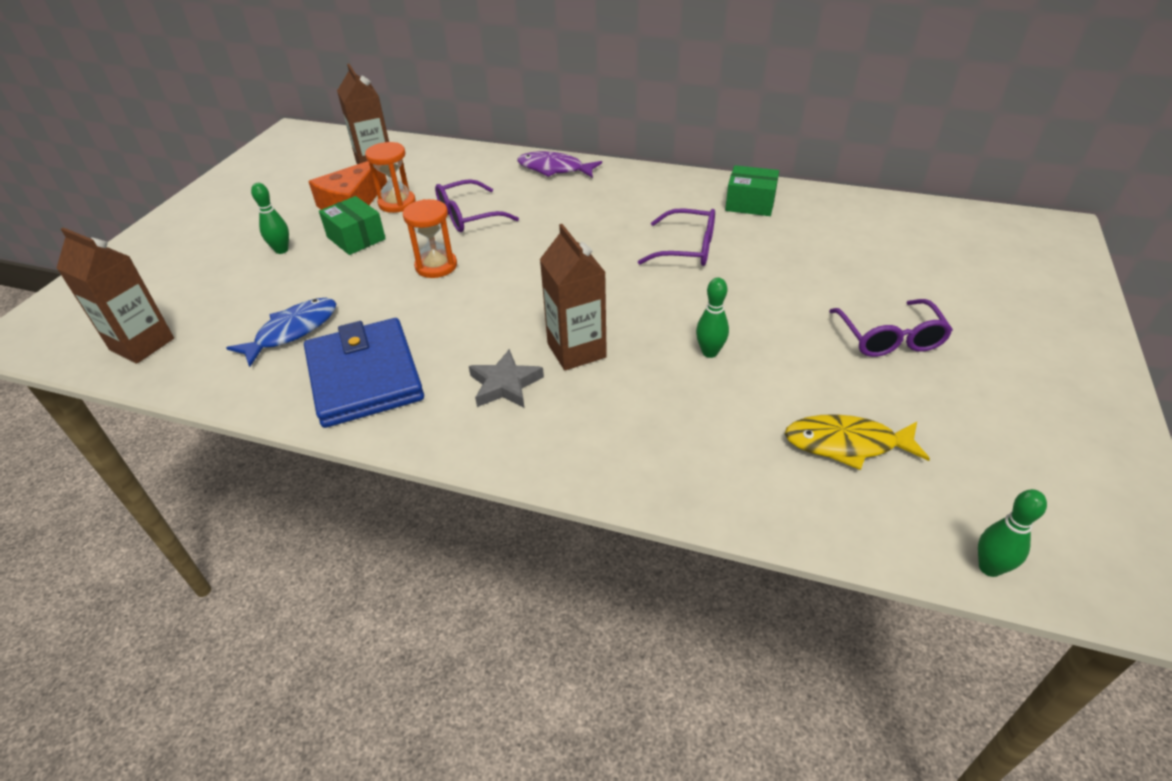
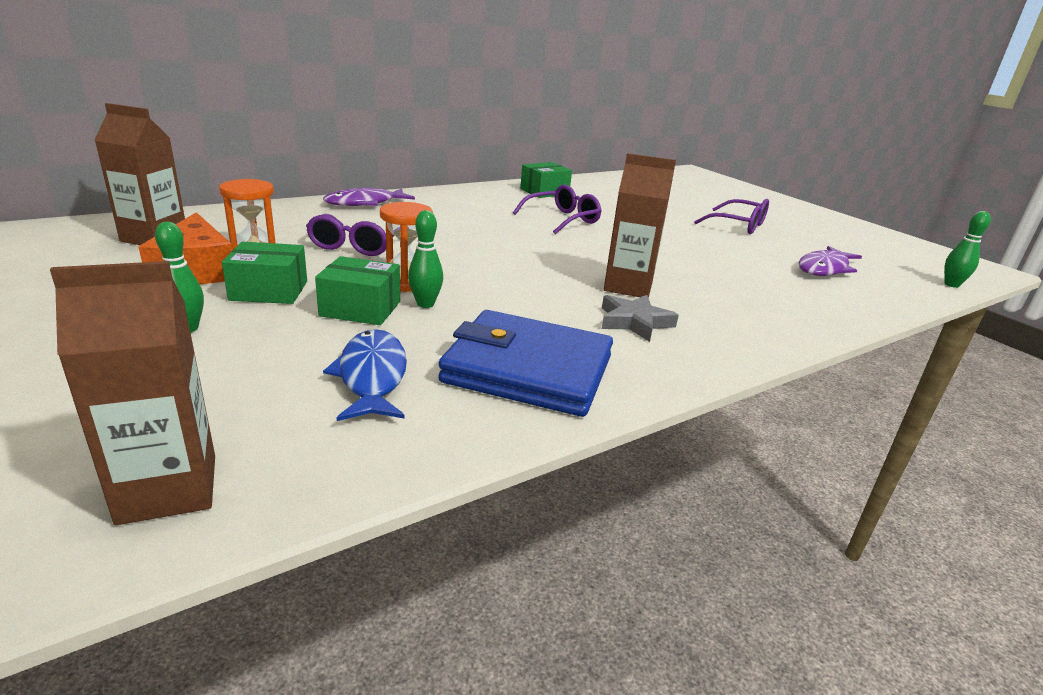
camera: 55 degrees left, 15 degrees down
(372, 277) = (360, 308): none -> green box
(710, 352) = (691, 259): green bowling pin -> green bowling pin (425, 304)
(847, 444) = (824, 268): yellow fish -> purple fish

